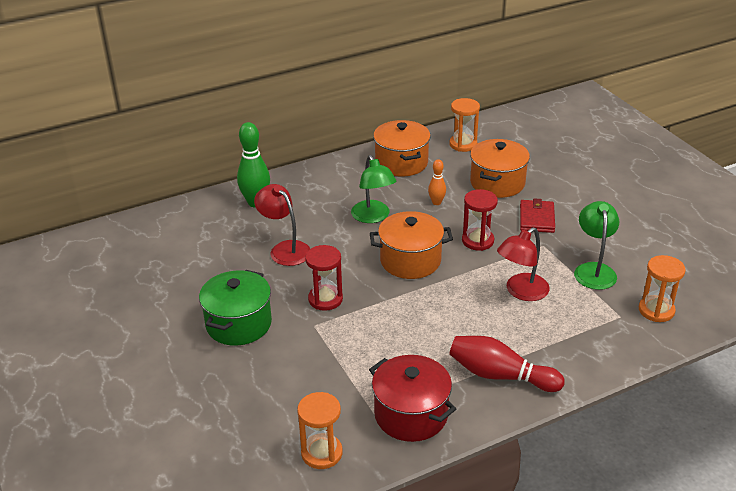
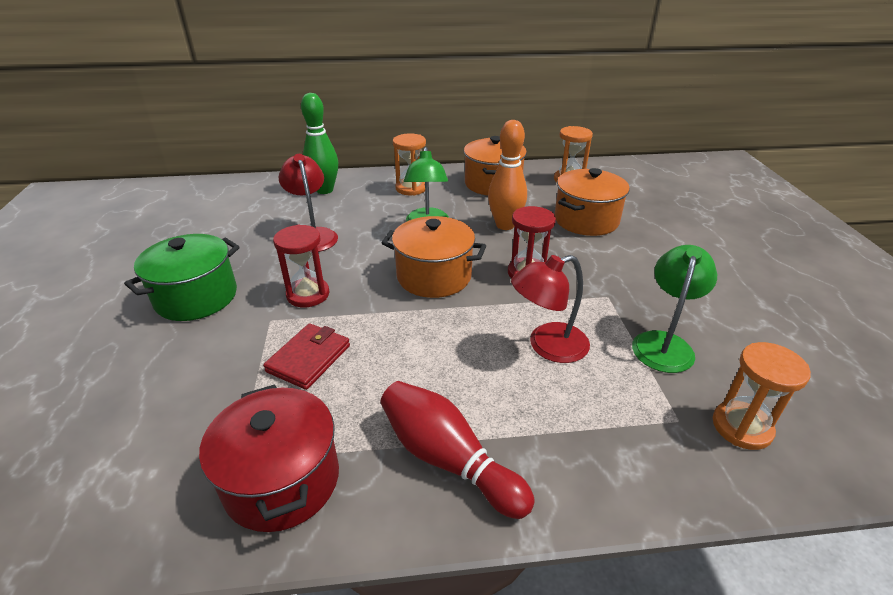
camera: 20 degrees right, 0 degrees up
(322, 453) = (119, 500): orange hourglass -> orange hourglass (411, 188)
(436, 202) = (505, 225): orange bowling pin -> orange bowling pin, size x1.82
(537, 218) = (614, 265): red wallet -> red wallet (309, 358)

